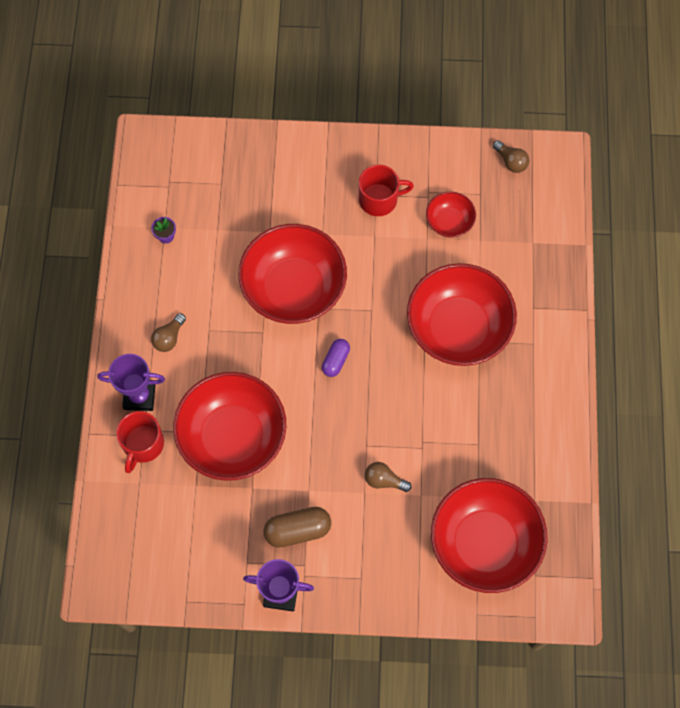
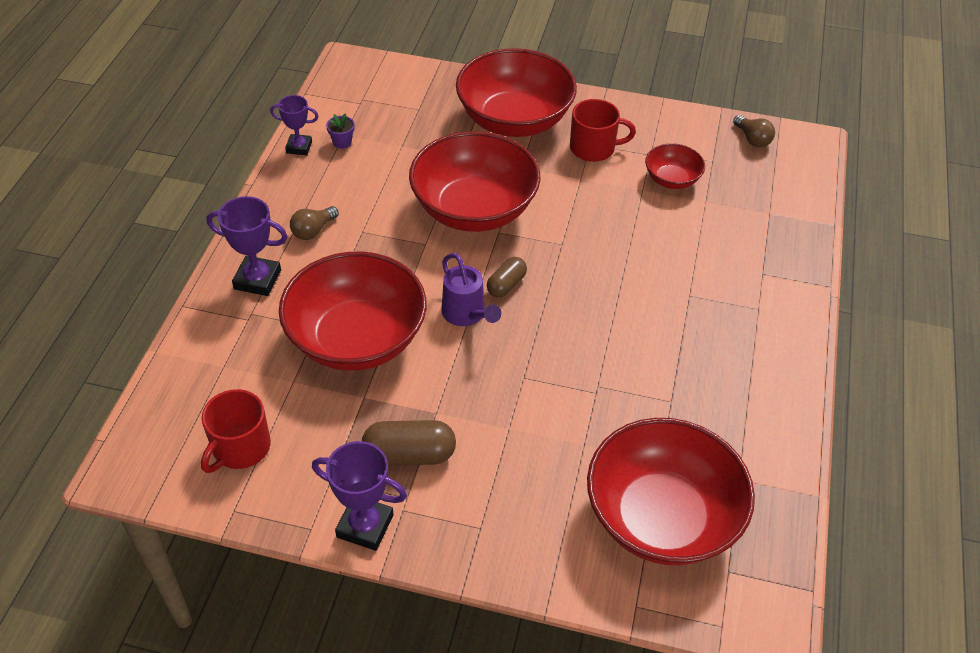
camera: 10 degrees right, 20 degrees down
(131, 249) = (299, 147): none -> purple trophy
(143, 444) = (243, 327): red mug -> red mug (240, 447)
(311, 396) = (466, 315): none -> purple watering can
(335, 361) = (506, 285): purple capsule -> brown capsule
(384, 480) = (538, 419): brown light bulb -> none
(458, 328) = (665, 278): red bowl -> red bowl (514, 120)

